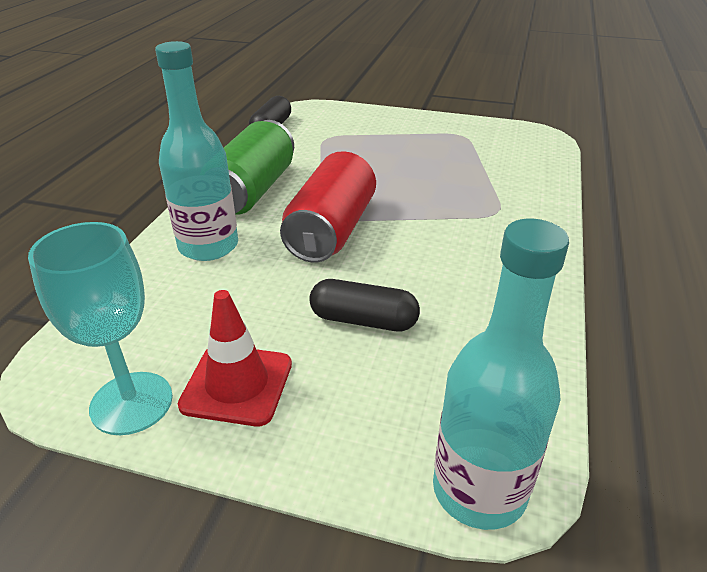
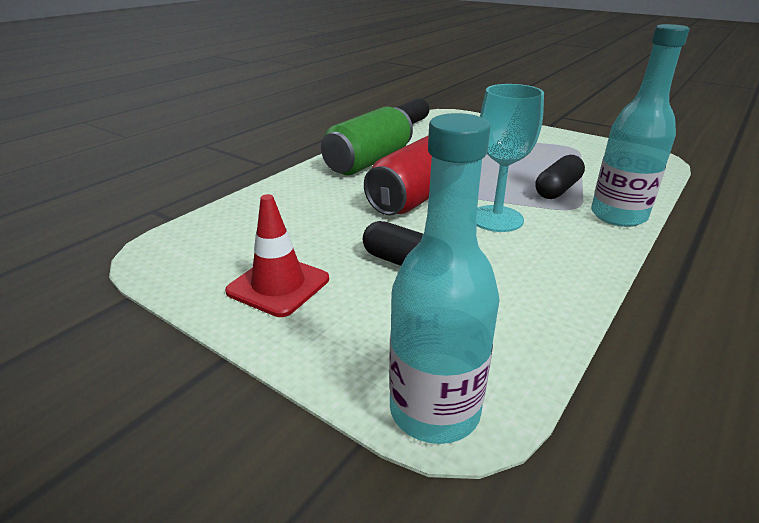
camera: 20 degrees right, 5 degrees down
(131, 403) = (196, 280): turquoise goblet -> turquoise goblet (496, 219)
(208, 246) = (313, 192): turquoise bottle -> turquoise bottle (618, 216)
(470, 192) = (558, 189): none -> black capsule

